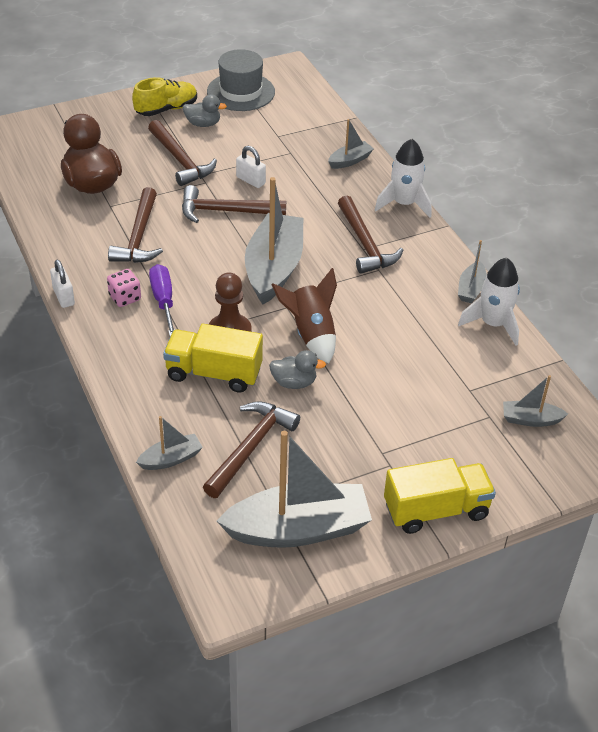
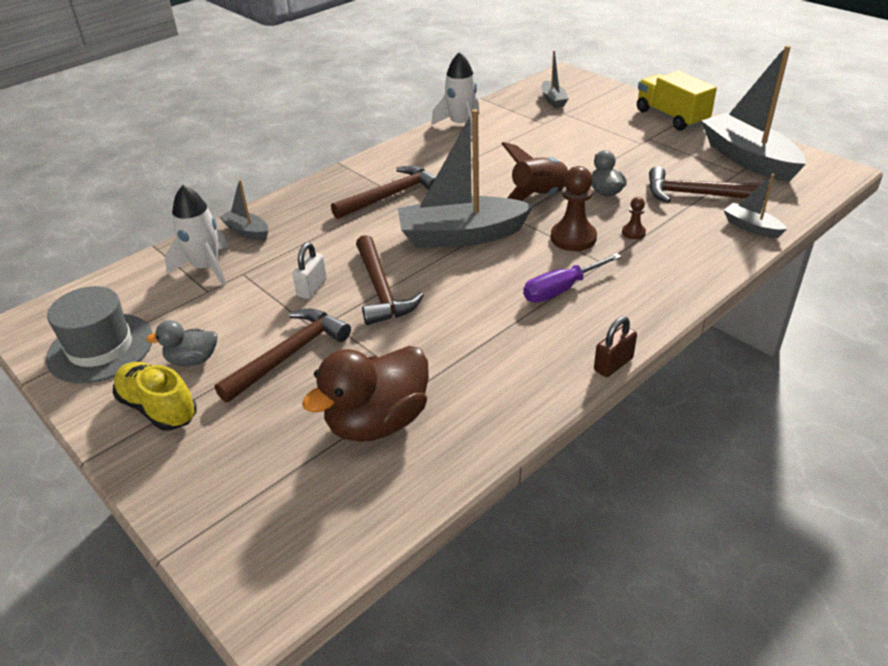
camera: 105 degrees left, 5 degrees down
(64, 297) = (613, 364): white padlock -> brown padlock
(125, 298) = (578, 317): pink dice -> none
(138, 237) = (466, 341): brown hammer -> none
(203, 124) = (192, 360): grey duck -> grey duck turned 90 degrees counterclockwise
(214, 373) = (633, 232): yellow truck -> brown pawn
(404, 204) = (314, 188): white rocket -> white rocket (206, 268)
(471, 289) = (423, 139): grey boat -> none

